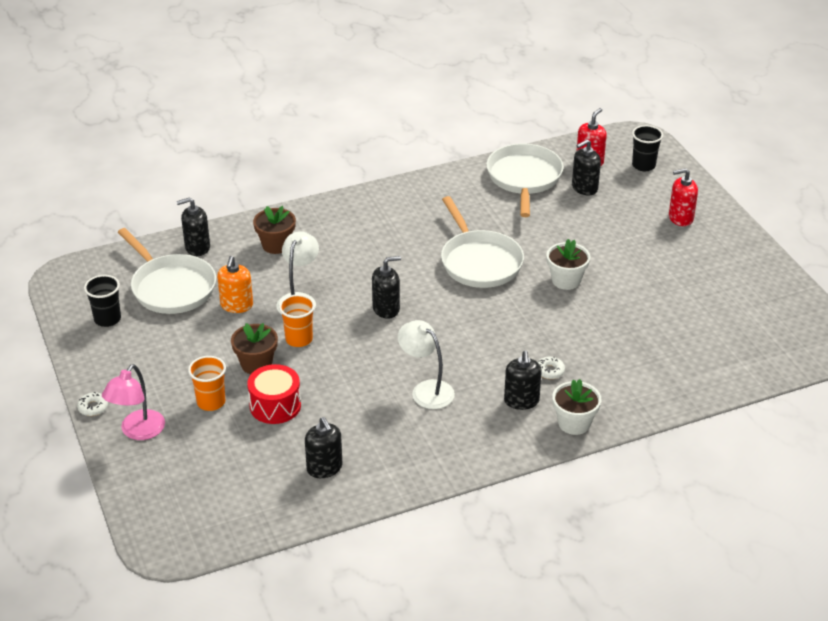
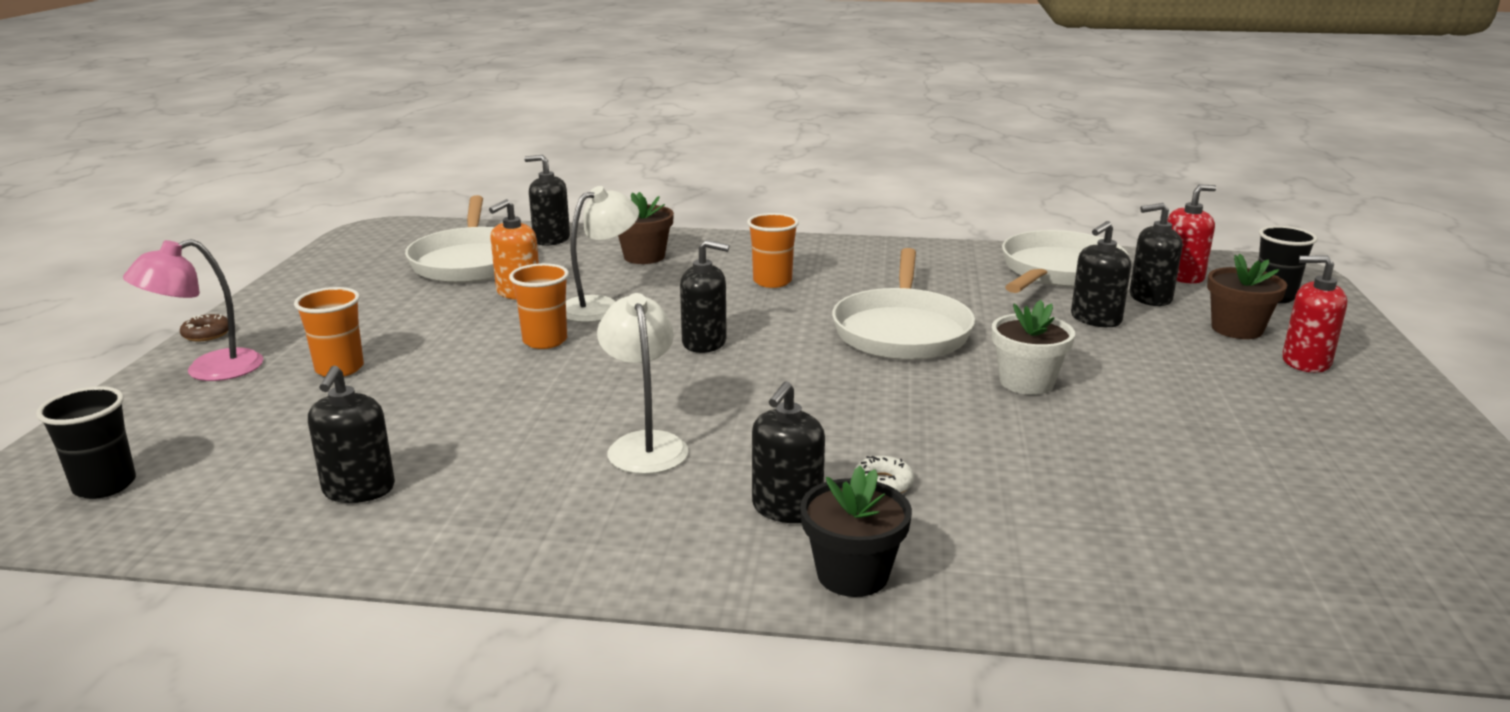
camera: 30 degrees right, 15 degrees down
(93, 407) = (207, 334): white donut -> brown donut
(107, 319) = (360, 268): black cup -> black cup (105, 485)
(256, 364) = (454, 349): brown flower pot -> brown flower pot (1237, 329)
(275, 405) = (410, 396): red drum -> none
(375, 243) = (772, 281): none -> orange cup
(568, 217) = (1095, 319): none -> black soap dispenser
(574, 423) = (852, 574): white flower pot -> black flower pot

